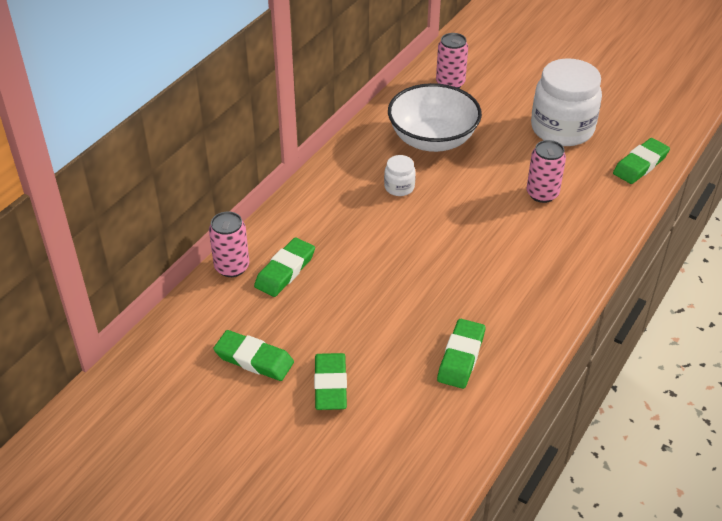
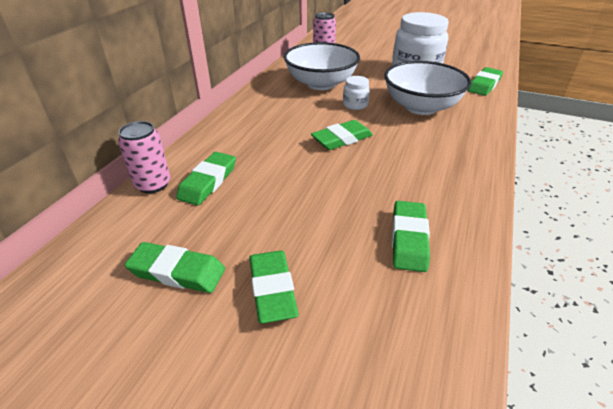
camera: 10 degrees left, 5 degrees down
(399, 187) = (303, 113): white jar -> white jar (355, 105)
(433, 232) = (342, 139): none -> green eraser
(542, 194) = (421, 107): pink can -> white bowl

